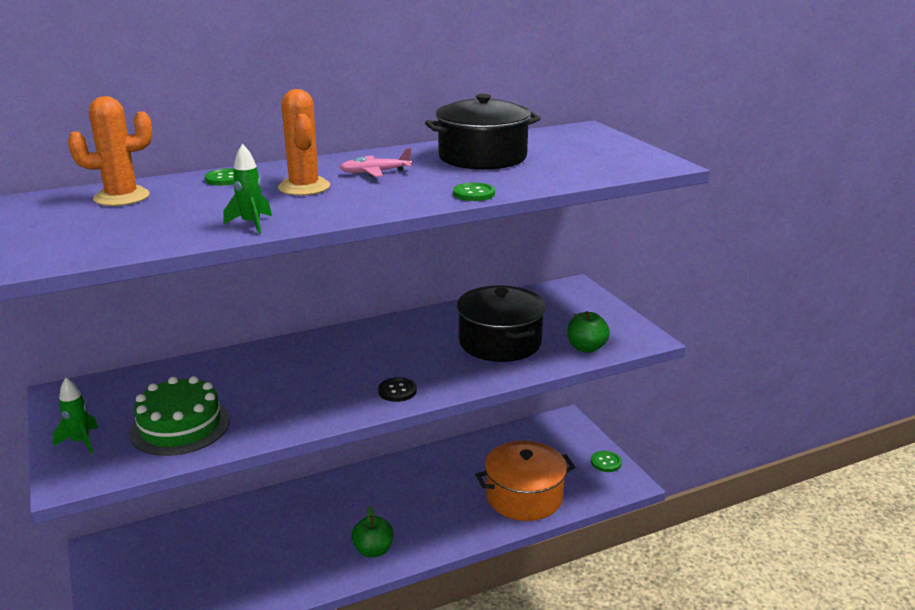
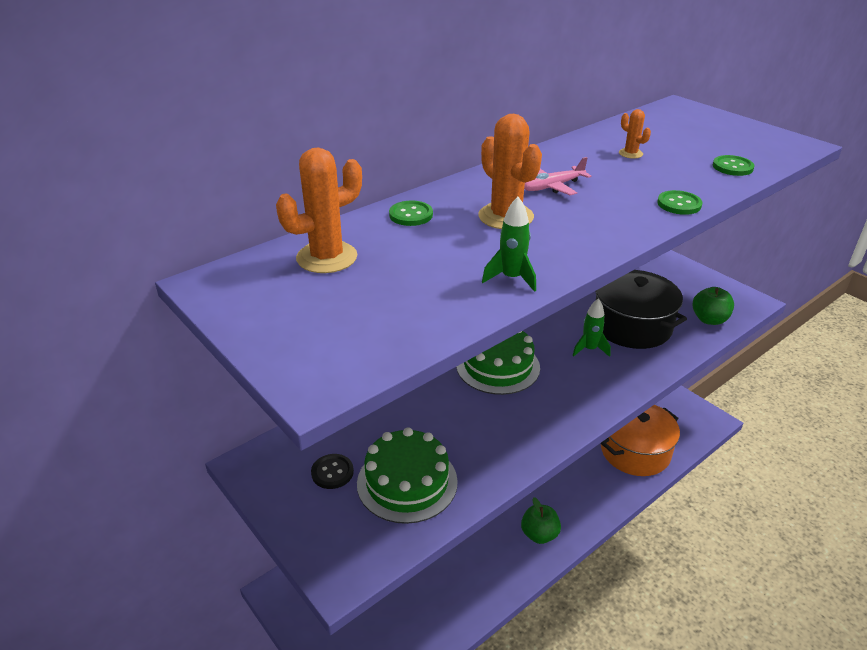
camera: 15 degrees left, 10 degrees up
(81, 442) = (318, 524): green rocket -> green rocket (589, 349)
(338, 355) = (498, 366): none -> green cake
(397, 391) = (583, 398): black button -> black button (332, 472)
(482, 157) = (630, 153): black pot -> orange cactus
(606, 462) = (681, 403): green button -> green button (732, 167)

